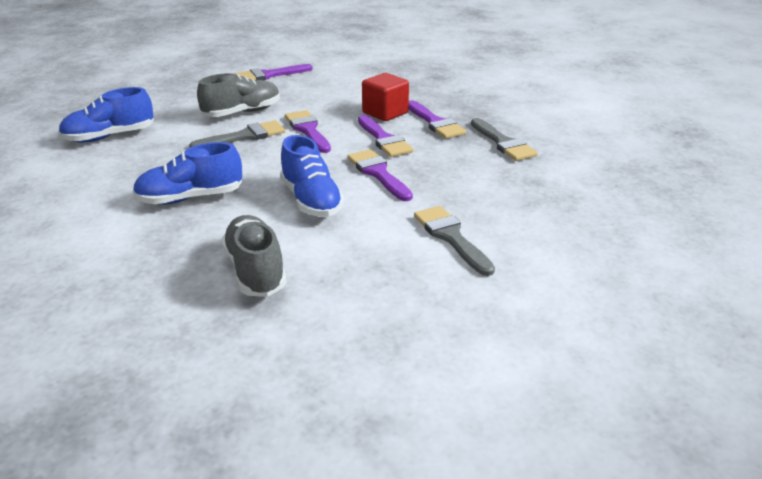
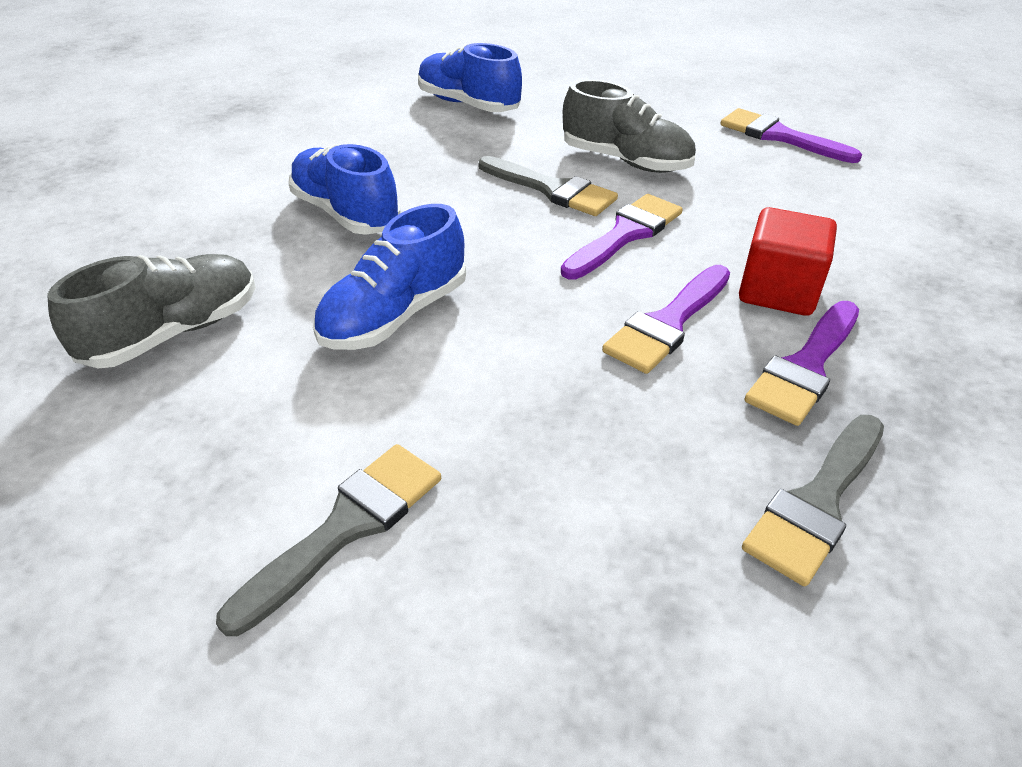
camera: 65 degrees right, 10 degrees up
(378, 173) = (532, 357): purple brush -> none

